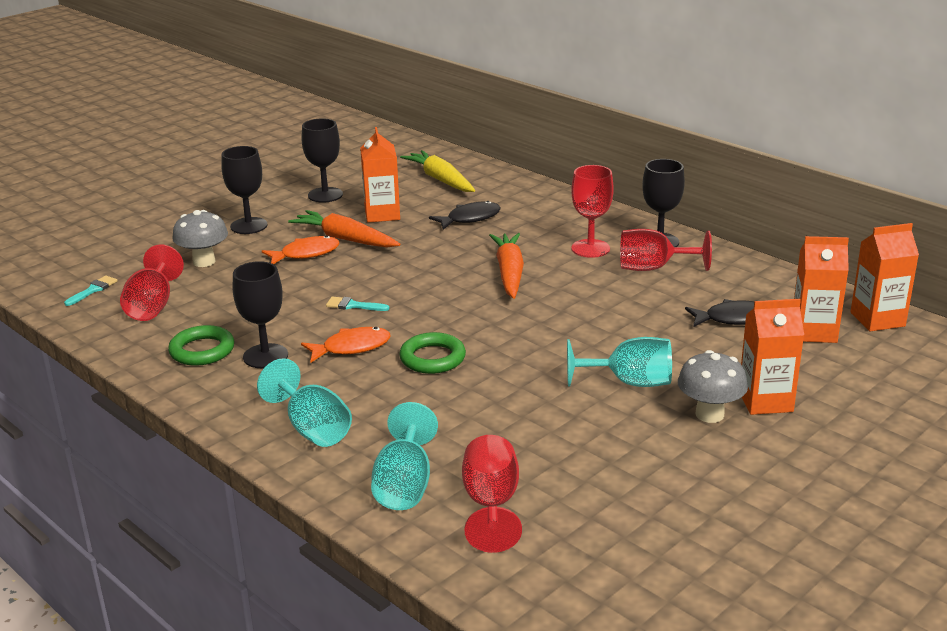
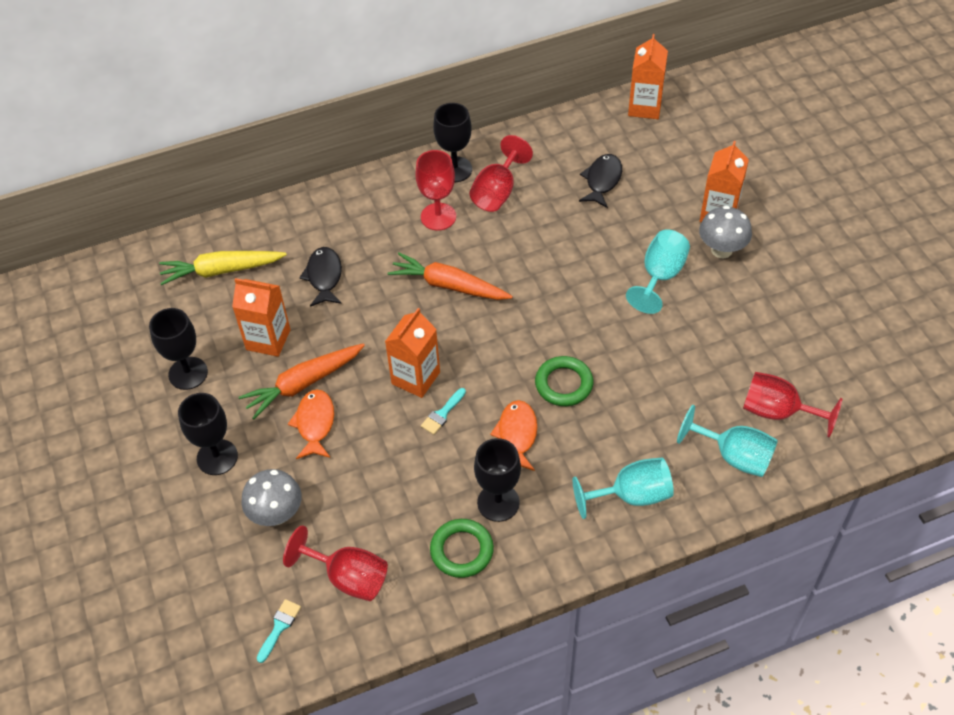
camera: 65 degrees left, 25 degrees up
(93, 290) = (279, 627): turquoise brush -> turquoise brush turned 60 degrees clockwise
(813, 332) = (643, 147): orange carton -> orange carton (416, 378)

